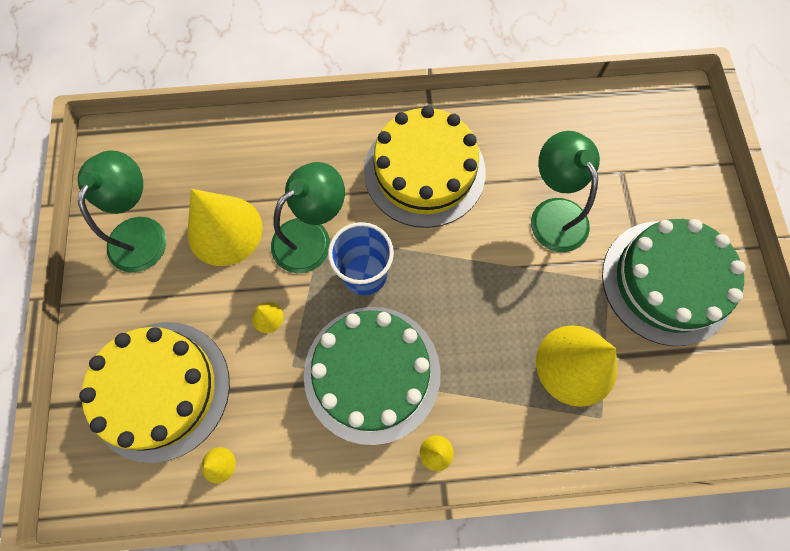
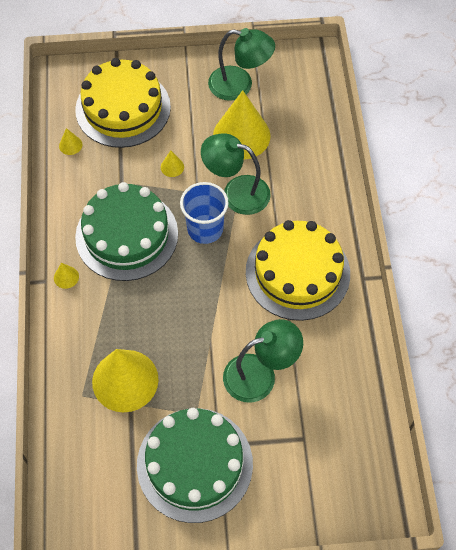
camera: 90 degrees right, 10 degrees down
(311, 237) = (236, 192): green lamp -> green lamp turned 150 degrees clockwise

